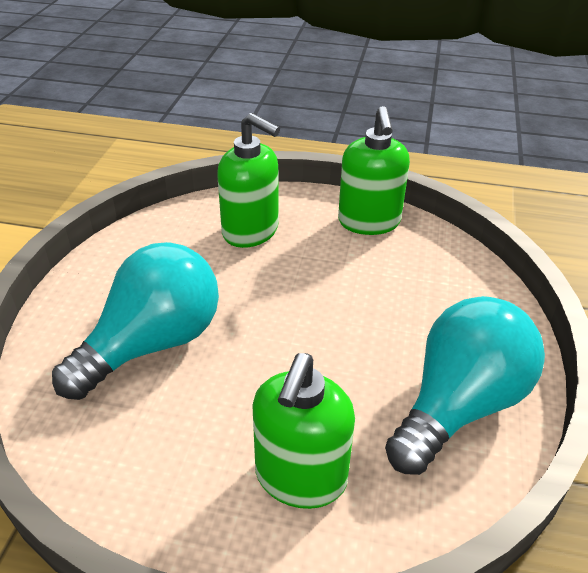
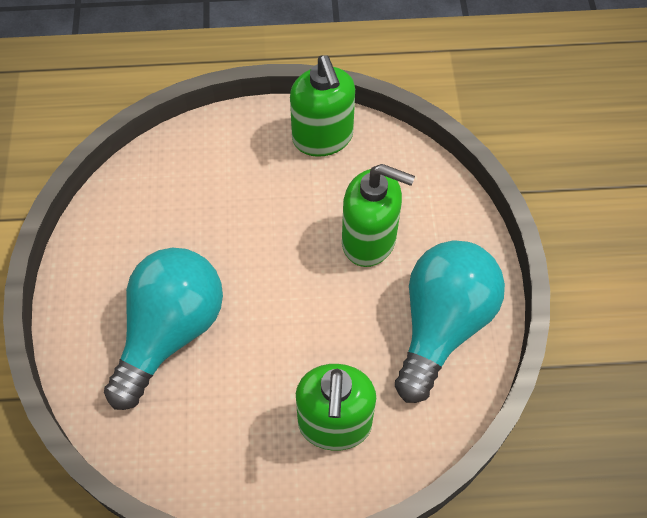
camera: 15 degrees left, 20 degrees up
(251, 231) = (213, 178): green soap dispenser -> green soap dispenser (369, 240)

